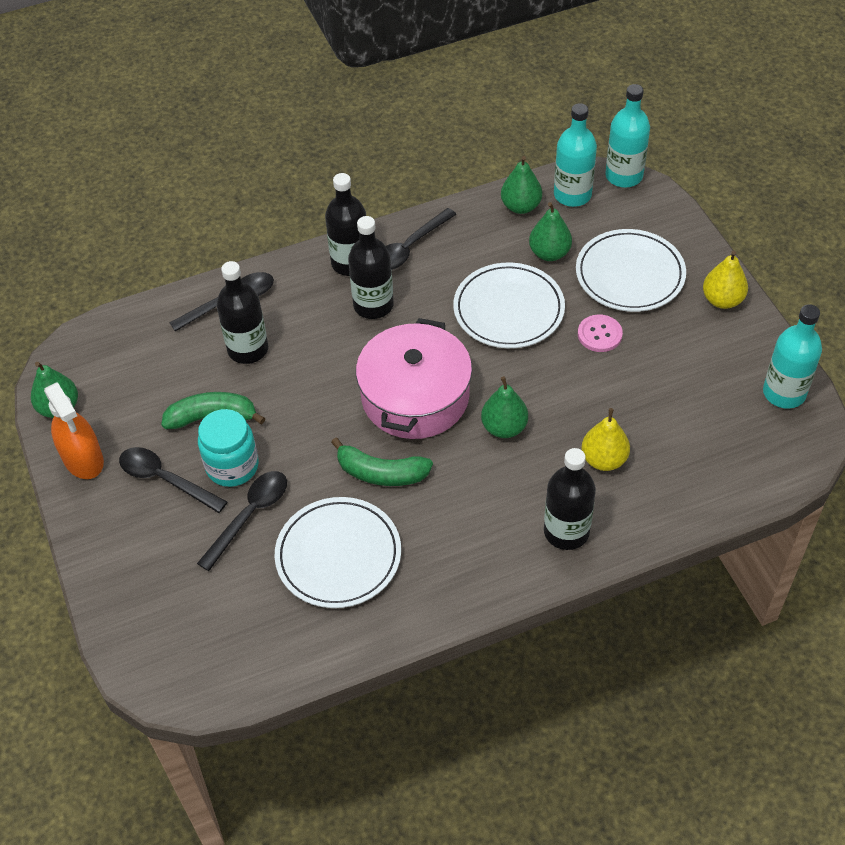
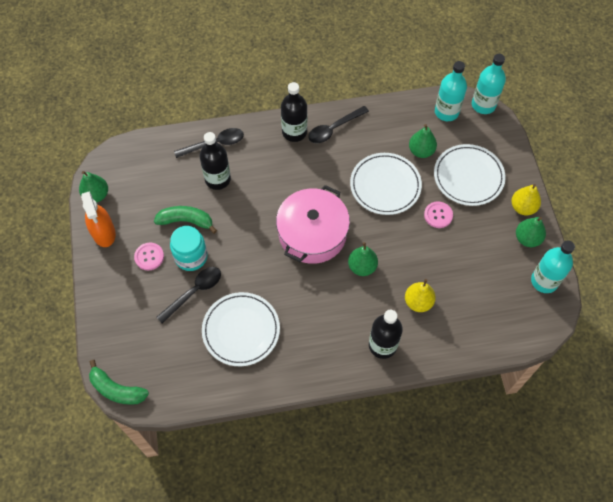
camera: 10 degrees right, 10 degrees up
(165, 479) = (149, 257): black spoon -> pink button
(373, 305) = (301, 165): black bottle -> none
(381, 473) = (279, 281): green banana -> green banana (117, 390)
(520, 206) = (411, 113): green pear -> green pear (527, 238)

